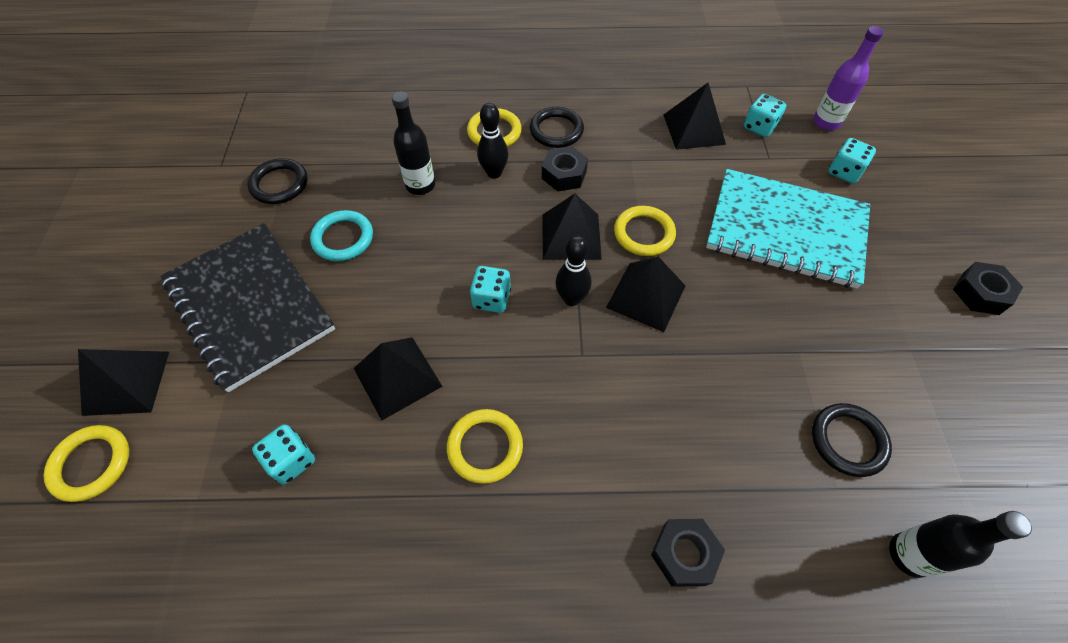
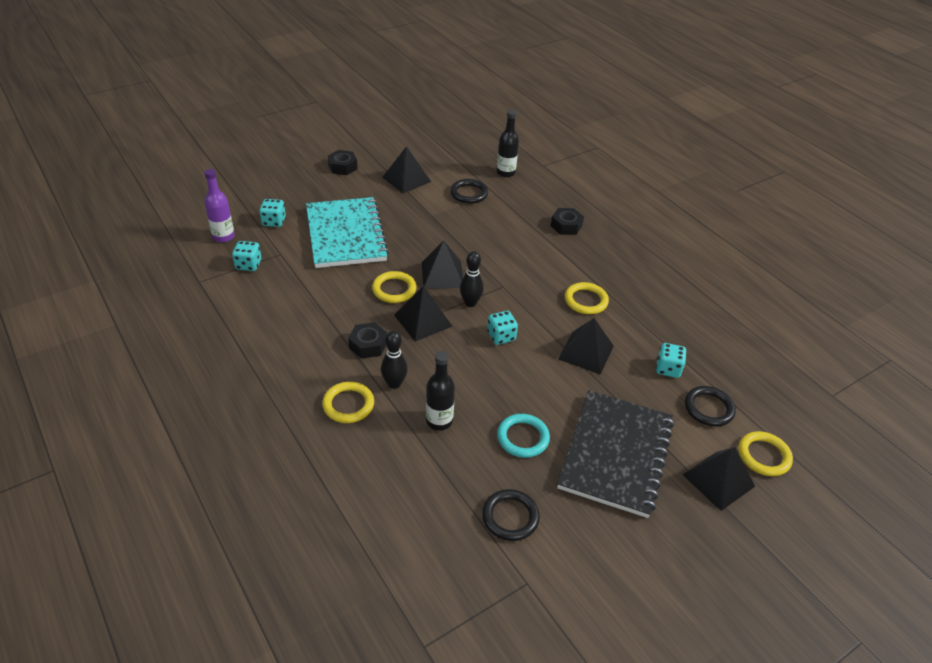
camera: 125 degrees left, 15 degrees down
(556, 130) = (321, 368): black ring -> black ring (708, 408)
(694, 129) = (271, 295): black pyramid -> black pyramid (406, 179)

